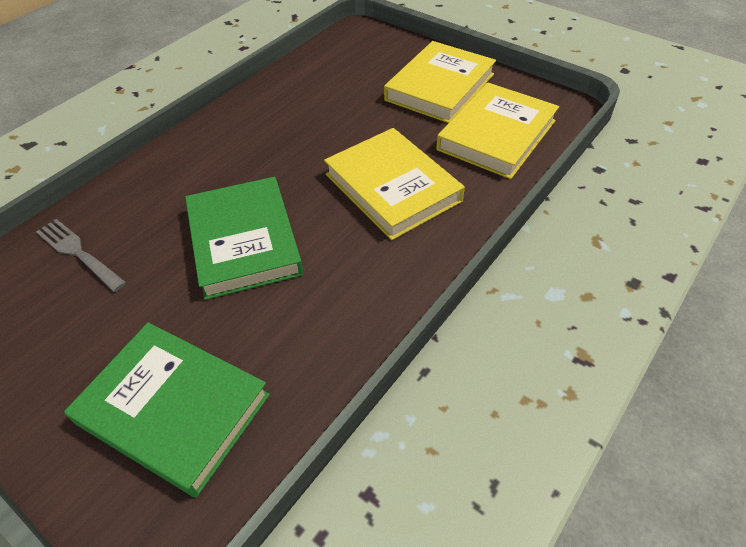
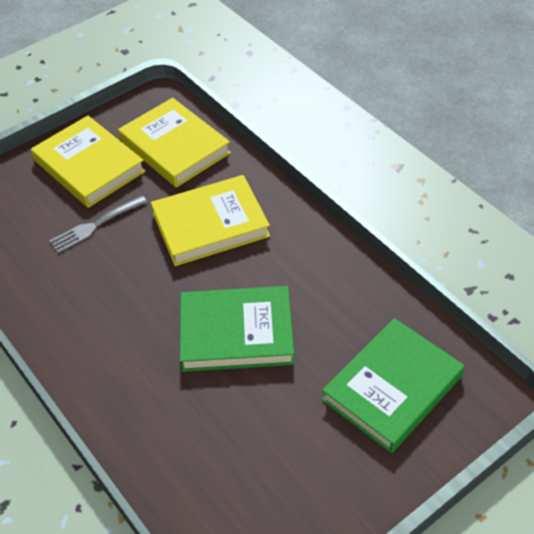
camera: 75 degrees left, 0 degrees up
(79, 253) = (205, 464): grey fork -> grey fork (96, 225)

